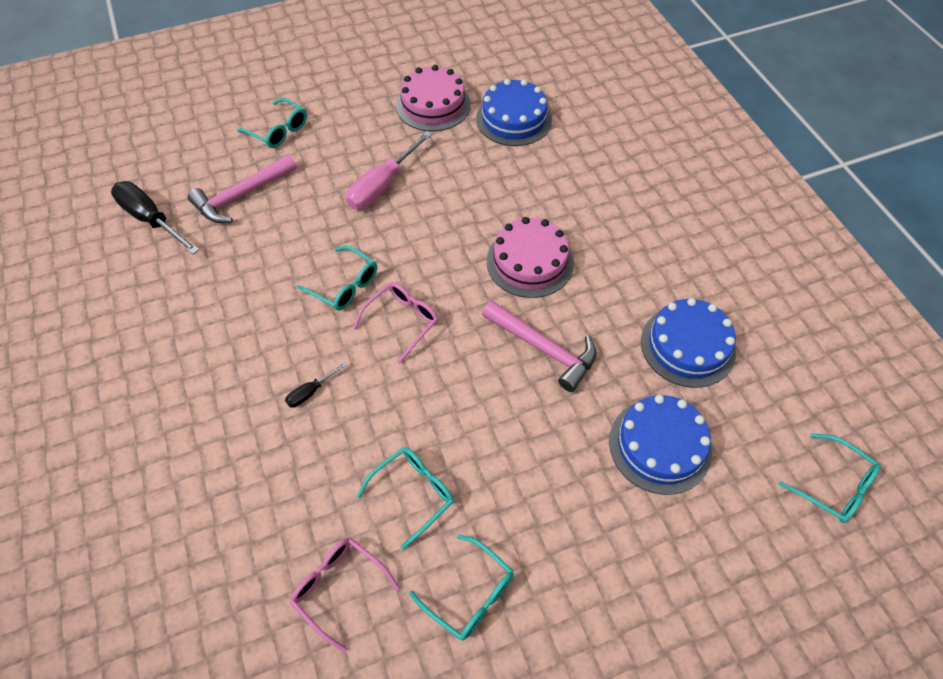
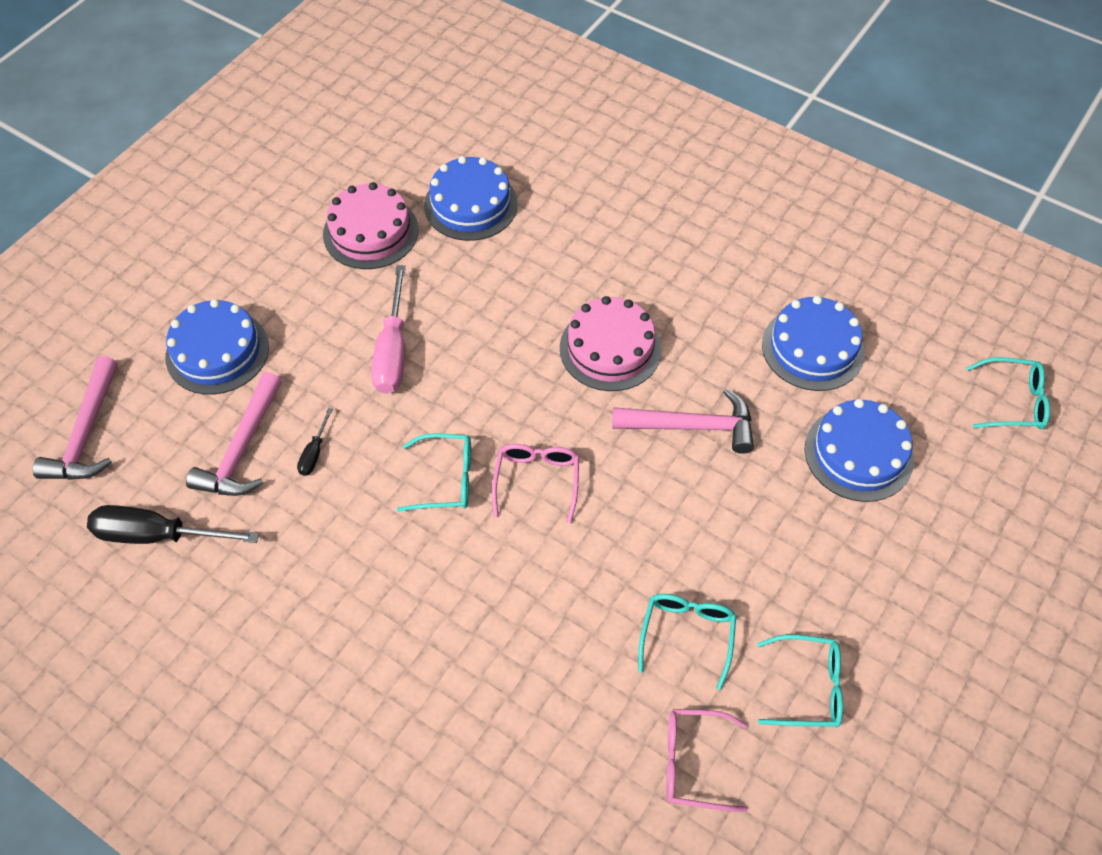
camera: 35 degrees left, 0 degrees up
(167, 139) = (86, 434): none -> pink hammer
(278, 130) = (217, 351): turquoise glasses -> blue cake
(311, 392) = (507, 605): black screwdriver -> black screwdriver (314, 453)

